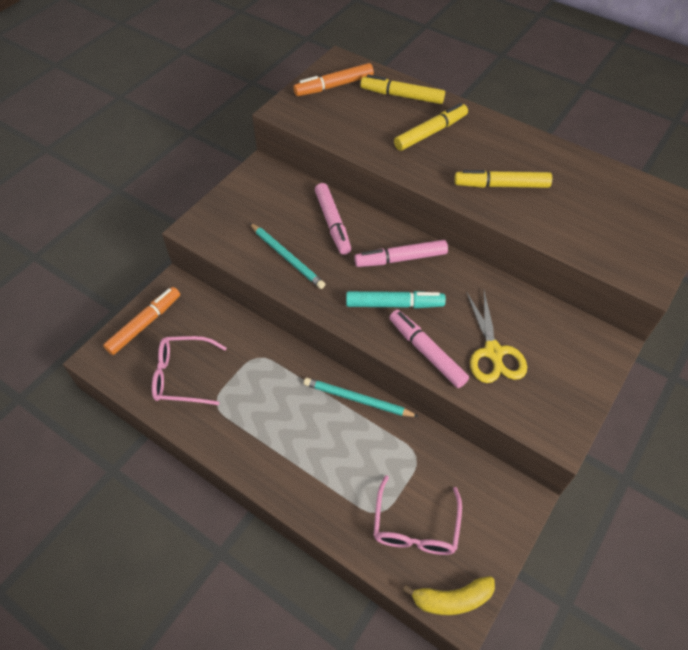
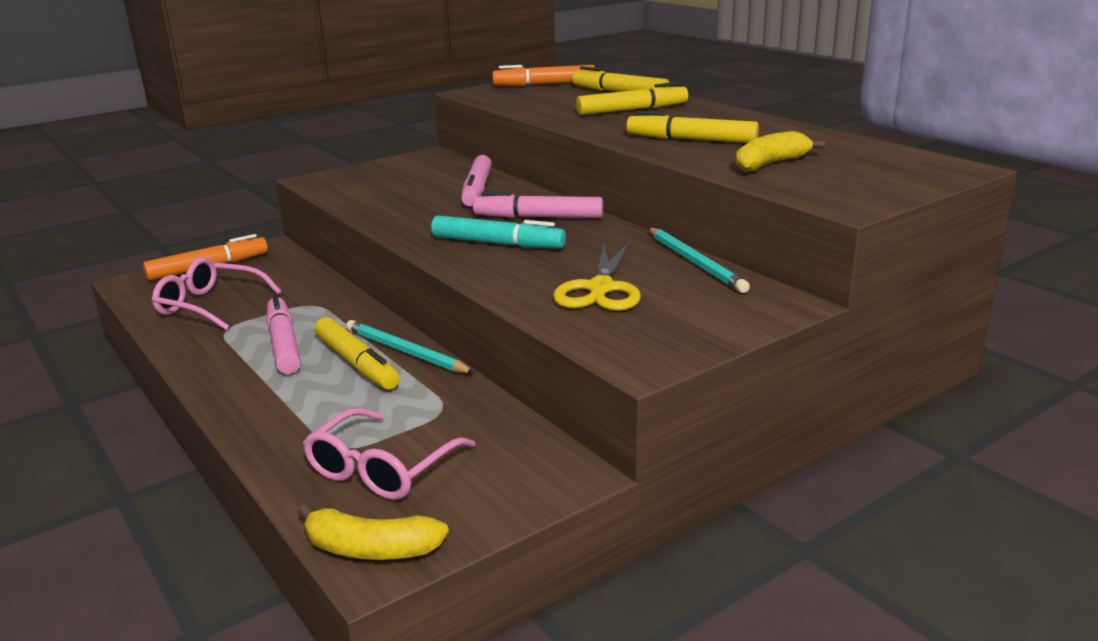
camera: 20 degrees right, 30 degrees down
(287, 257) = (398, 204): turquoise pencil -> turquoise pencil (695, 262)
(333, 421) = (357, 363): none -> yellow marker
(426, 352) = (506, 278): pink marker -> pink marker (284, 344)
(573, 220) = (770, 164): none -> yellow banana

